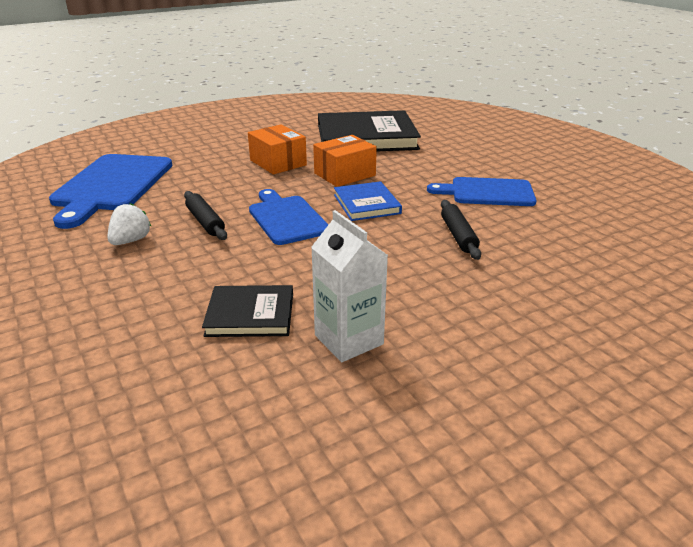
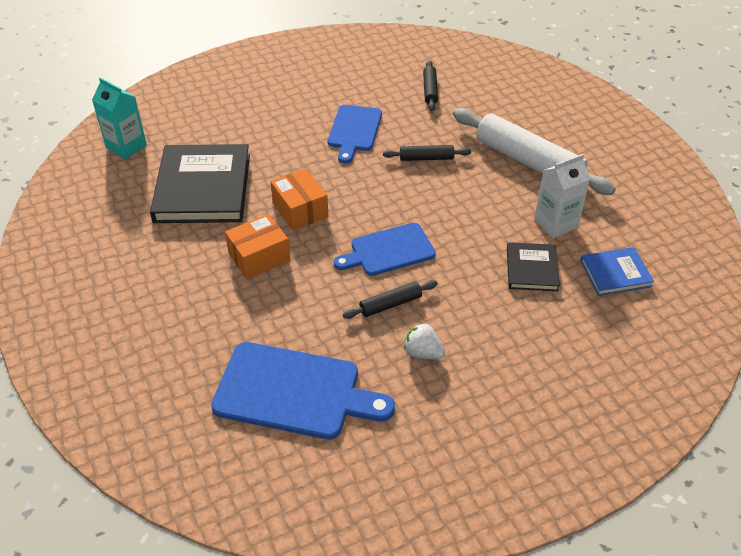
camera: 85 degrees left, 15 degrees up
(366, 204) = (367, 201): blue book -> blue book (615, 273)
(410, 110) = (126, 146): none -> turquoise carton
(490, 316) = (528, 161): none -> white rolling pin
(610, 235) = (430, 90): none -> black rolling pin

